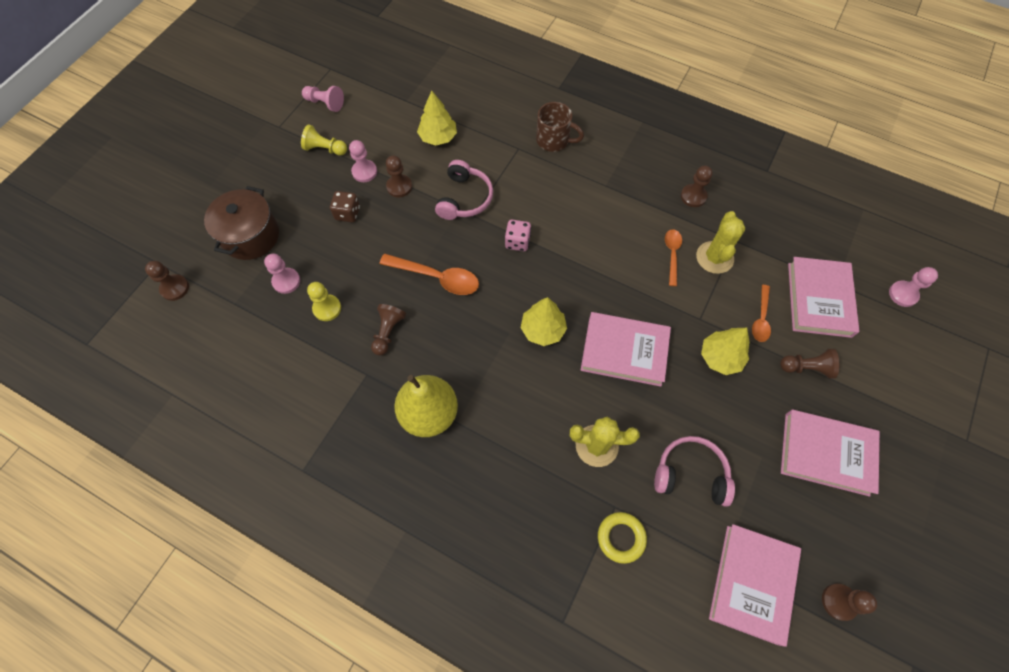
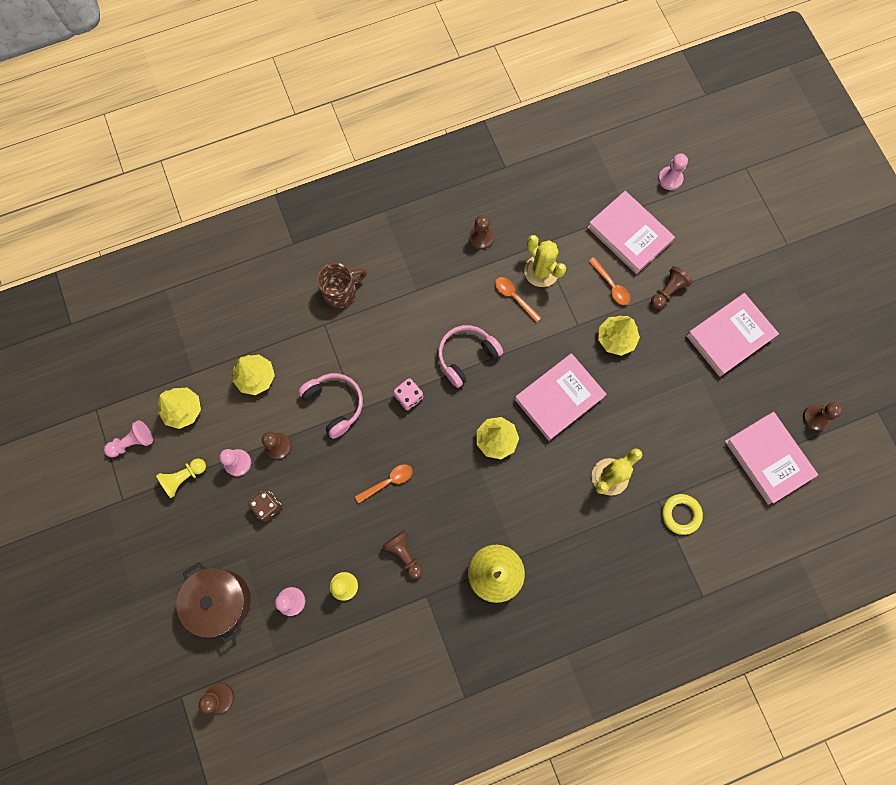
camera: 50 degrees left, 10 degrees up
(374, 114) = (183, 410): none -> yellow tree
(437, 277) = (388, 482): orange spoon -> orange spoon, size x0.62
(691, 474) = (676, 433): pink headphones -> pink headphones (466, 356)

